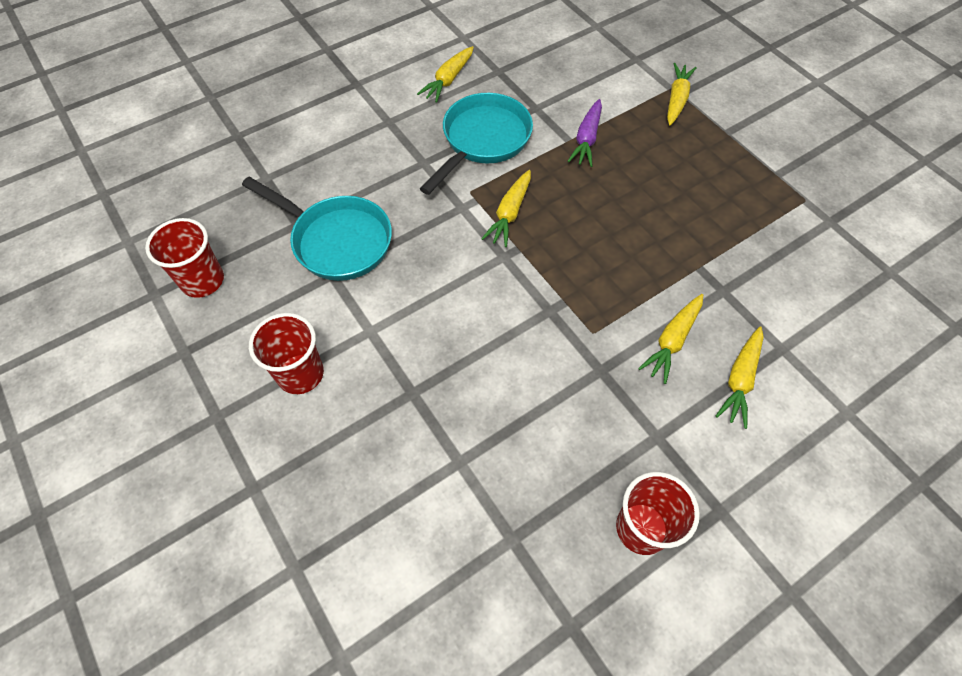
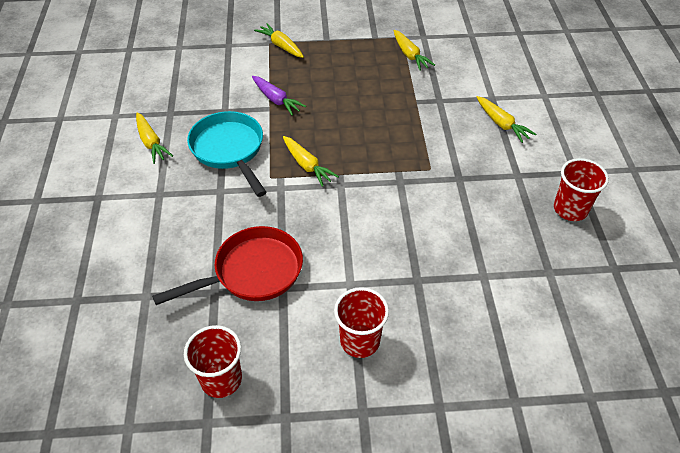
camera: 60 degrees left, 10 degrees down
(336, 241) = (252, 272): turquoise pan -> red pan
(672, 341) = (459, 138): yellow carrot -> yellow carrot (410, 55)

